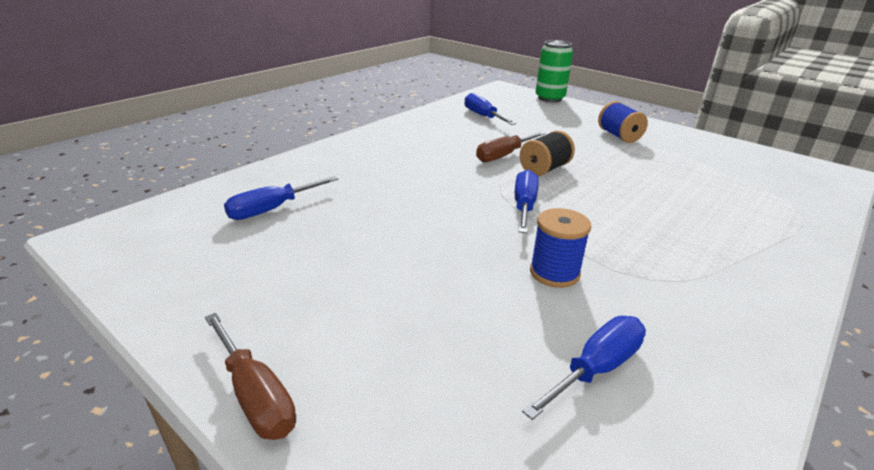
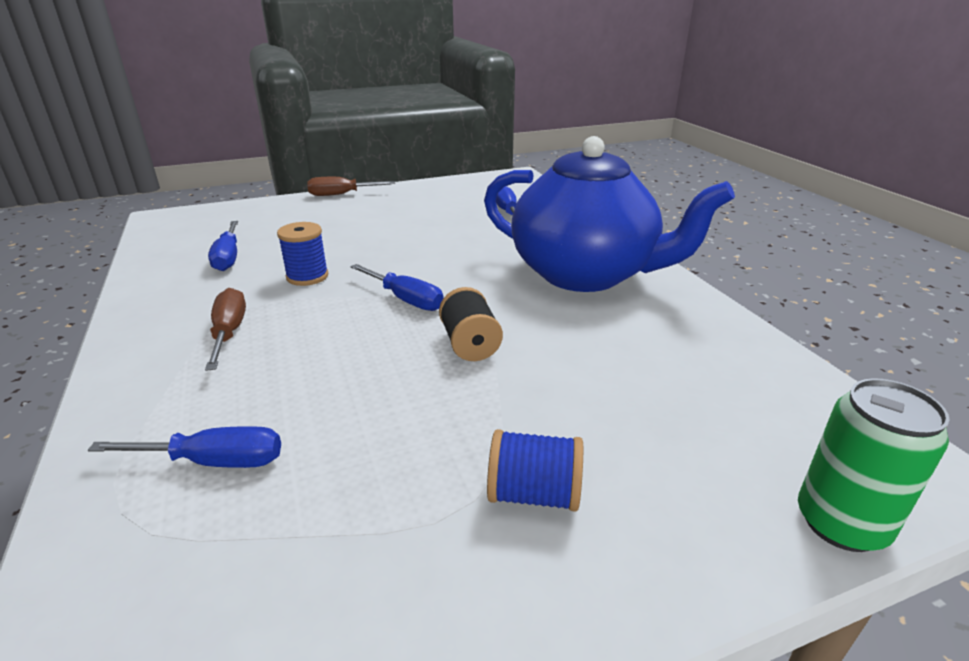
camera: 120 degrees right, 0 degrees up
(402, 152) = (585, 274): none -> blue teapot
(483, 116) = (706, 369): blue screwdriver -> blue screwdriver (214, 462)
(503, 155) = (532, 331): brown screwdriver -> brown screwdriver (229, 332)

